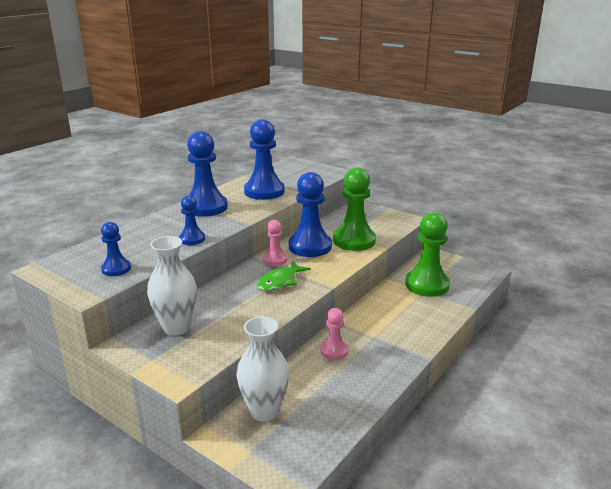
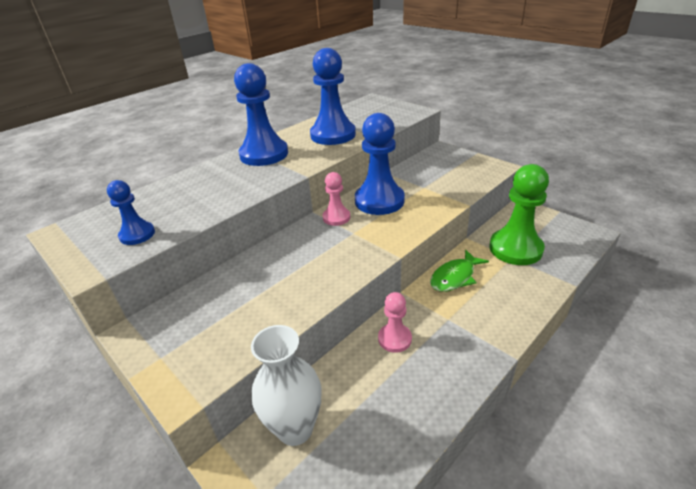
camera: 10 degrees right, 10 degrees up
(176, 328) = (202, 309): white vase -> none
(192, 239) = (236, 195): blue pawn -> none
(280, 282) = (336, 248): green fish -> green fish (455, 277)
(354, 241) = (431, 194): green pawn -> none

